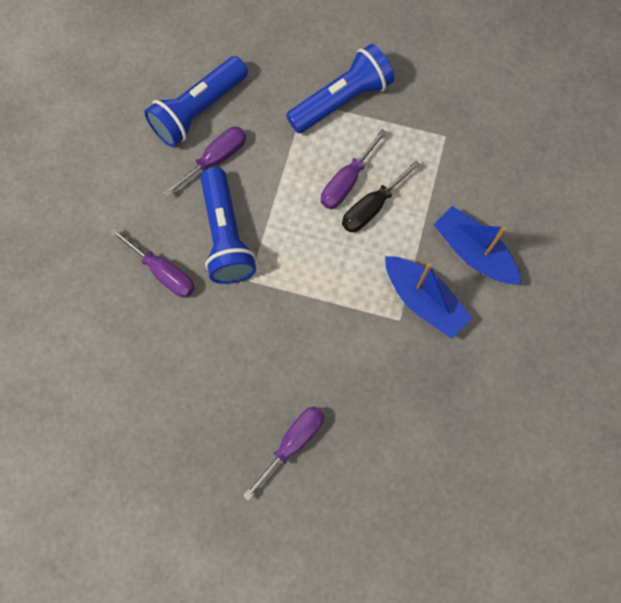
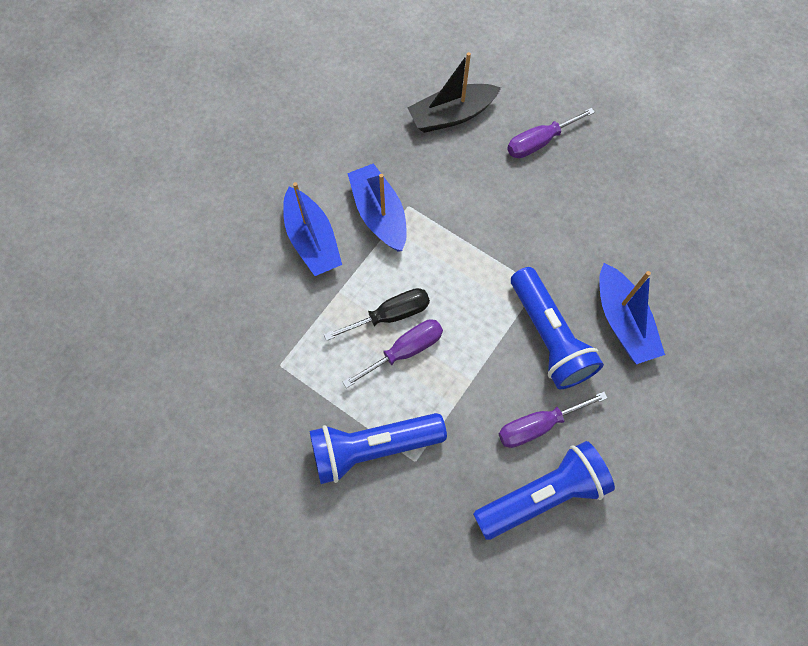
camera: 160 degrees left, 5 degrees down
(163, 272) = (622, 321): purple screwdriver -> blue boat
(226, 236) = (549, 337): blue flashlight -> blue flashlight turned 150 degrees clockwise
(397, 444) = (452, 115): none -> black boat

